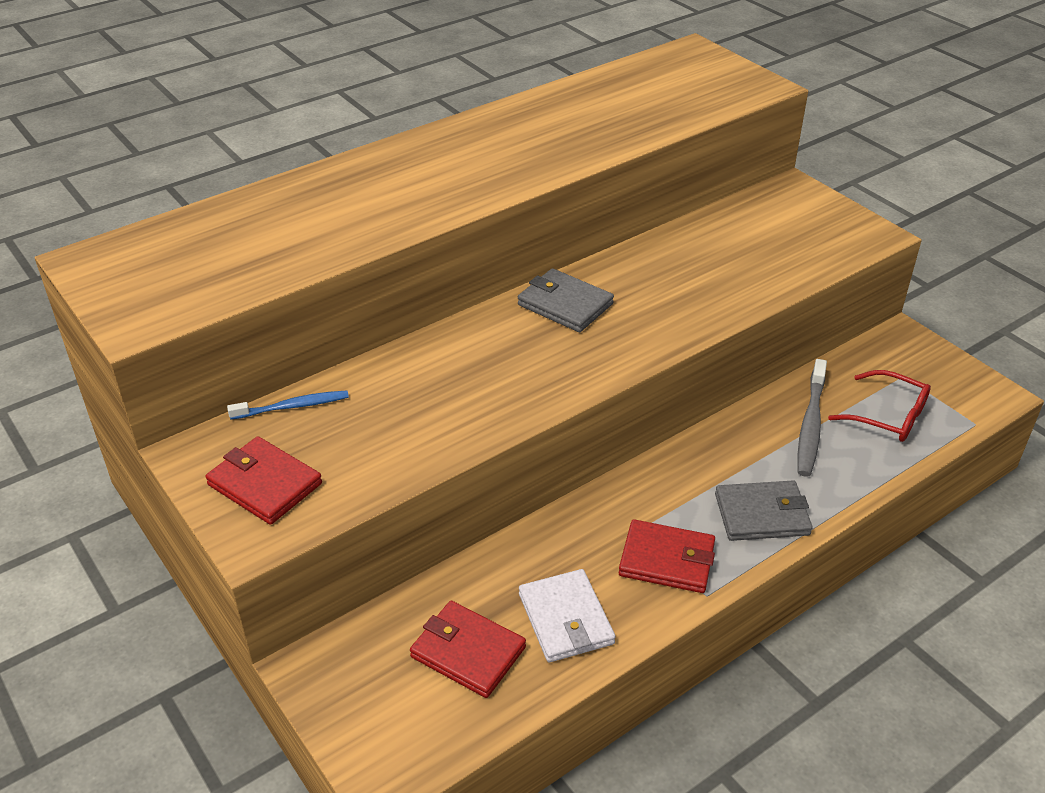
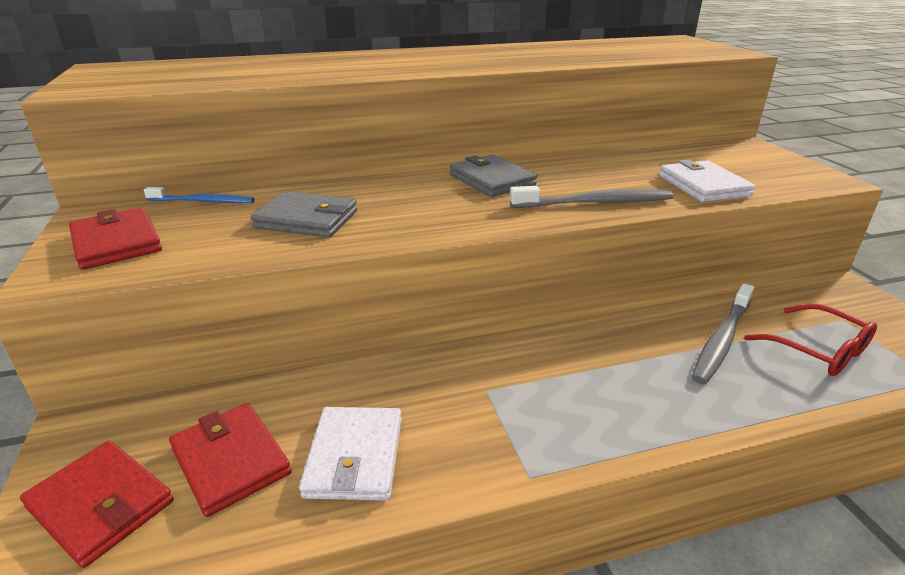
camera: 20 degrees right, 10 degrees down
(667, 560) = (502, 427): red wallet -> red wallet (101, 504)
(680, 319) = (595, 203): none -> grey toothbrush
(762, 514) = (634, 409): grey wallet -> grey wallet (307, 219)
(767, 269) = (703, 185): none -> white wallet

